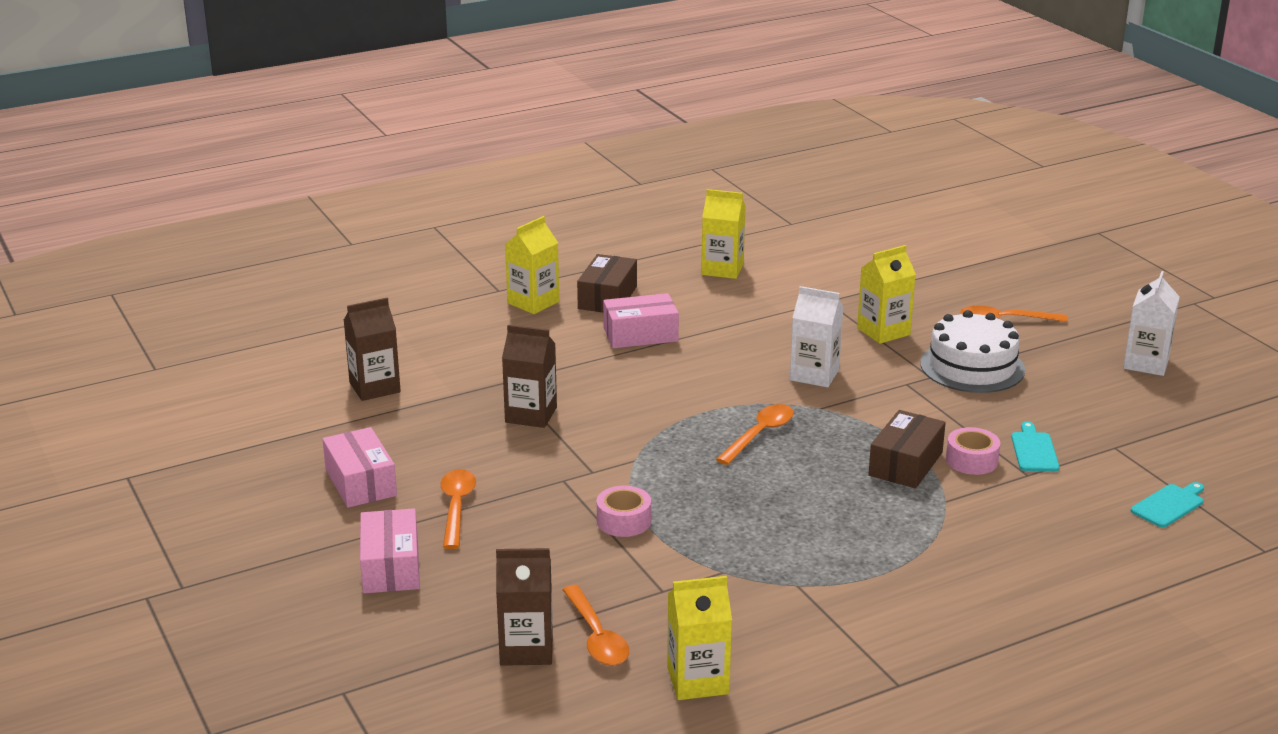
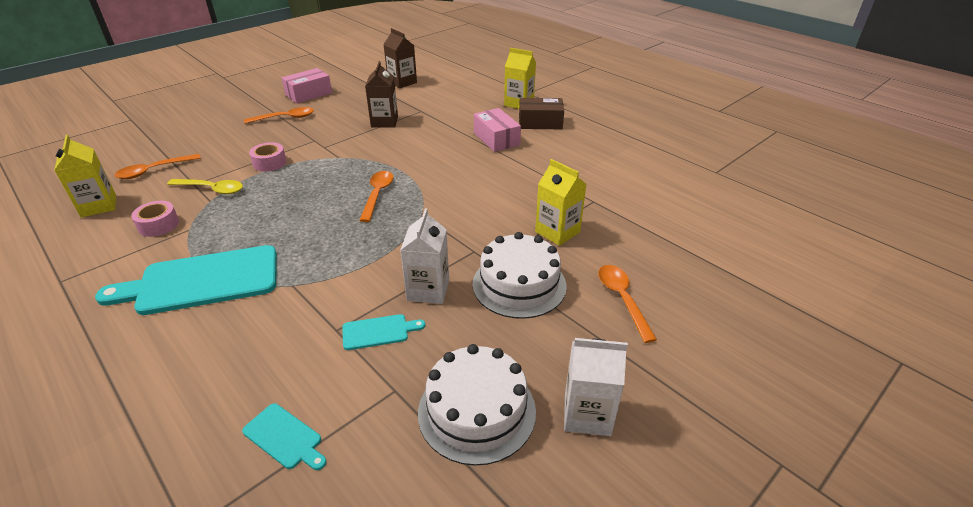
camera: 75 degrees right, 10 degrees up
(391, 566) = (231, 112): pink box -> none
(526, 649) = (149, 154): brown carton -> none
(687, 572) = (211, 189): none -> yellow spoon
(722, 269) = (611, 154): yellow carton -> none
(759, 435) = (377, 195): orange spoon -> orange spoon turned 105 degrees counterclockwise
(814, 375) = (470, 207): white carton -> white carton (428, 290)
(905, 464) = (346, 261): brown box -> none
(924, 565) = (202, 281): none -> turquoise cutting board
(971, 460) = (356, 295): pink tape -> pink tape (158, 225)
(1141, 410) = (477, 411): none -> white cake

